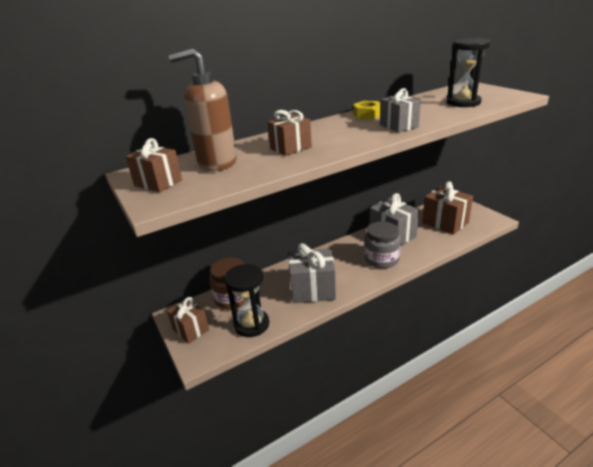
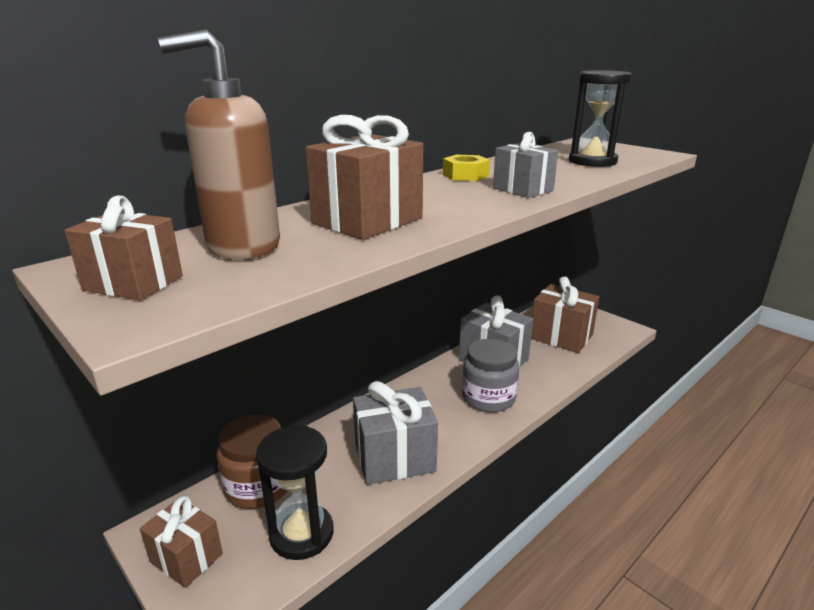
camera: 15 degrees left, 5 degrees down
(290, 148) = (367, 221): brown gift -> brown gift, size x1.57

